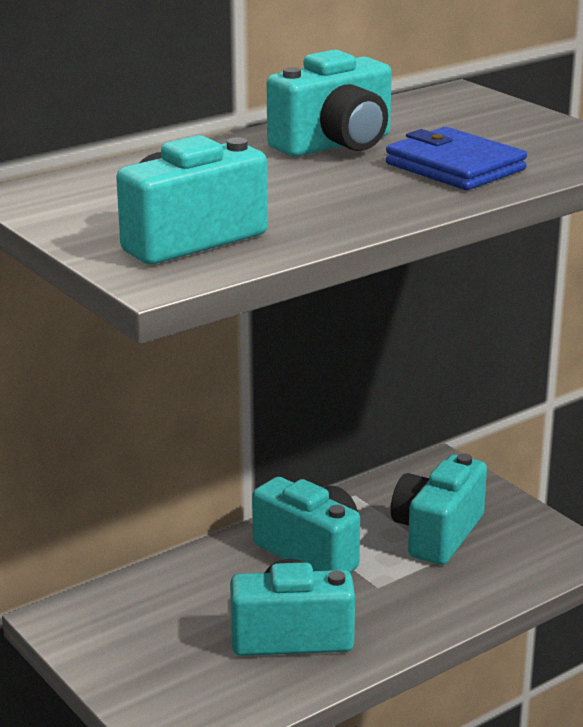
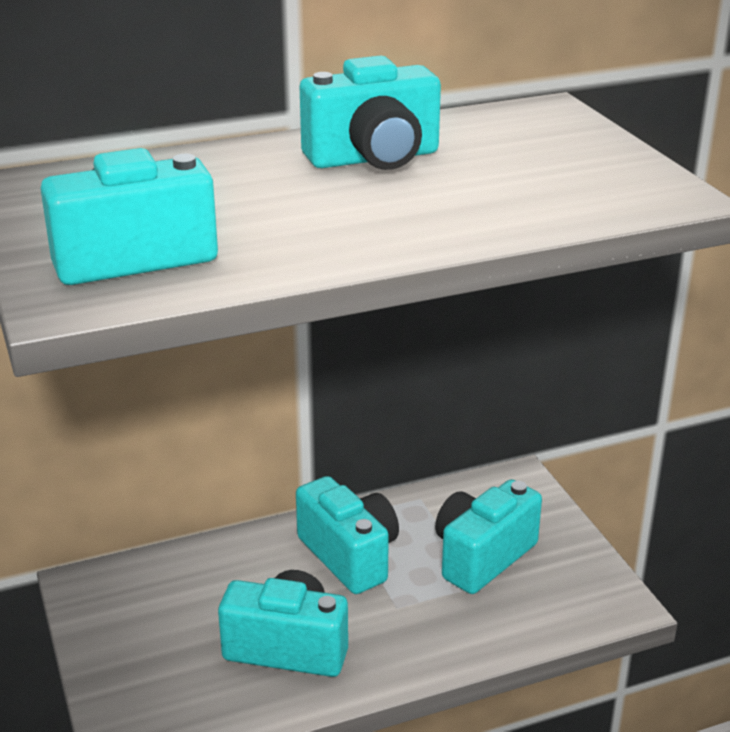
camera: 15 degrees right, 5 degrees up
(455, 167) = (479, 200): blue wallet -> none

